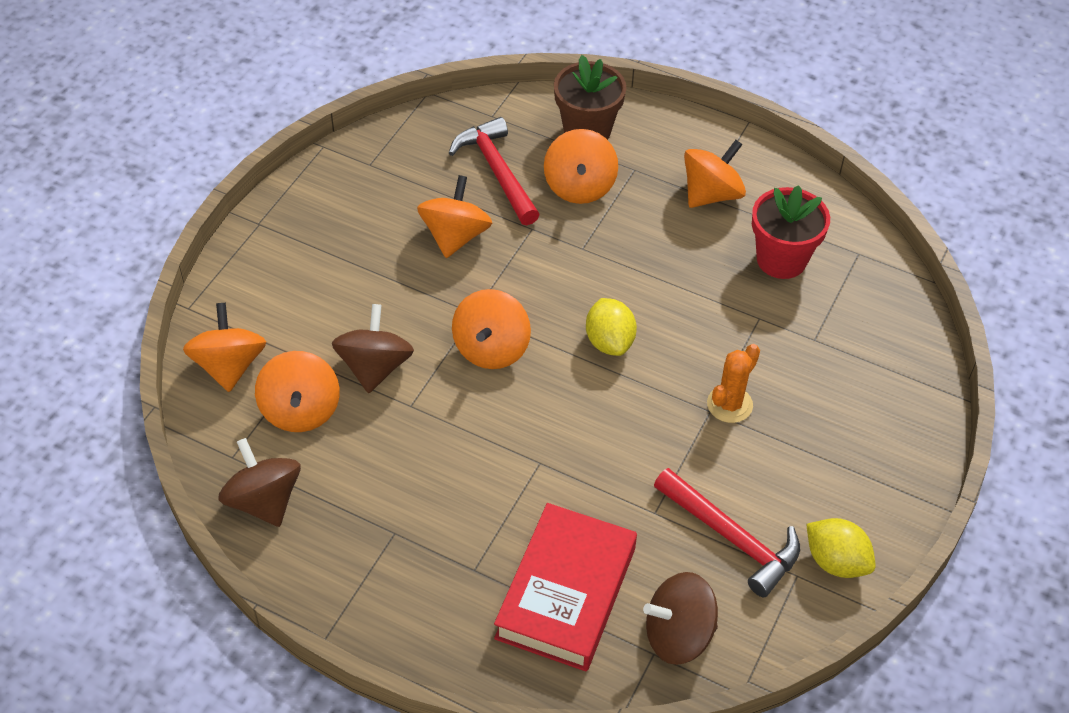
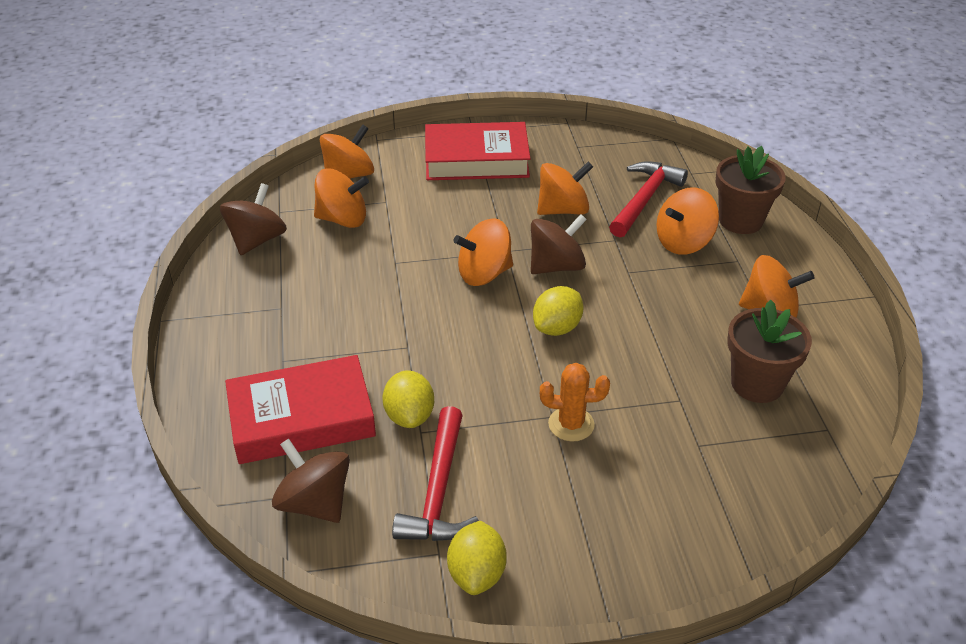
camera: 55 degrees right, 10 degrees down
(300, 410) = (343, 219): orange spinning top -> orange spinning top turned 135 degrees counterclockwise
(311, 250) = (476, 160): none -> red book
(375, 367) = (410, 231): brown spinning top -> brown spinning top (556, 266)
(629, 510) = (409, 416): none -> yellow lemon
(781, 259) = (757, 384): red flower pot -> brown flower pot

